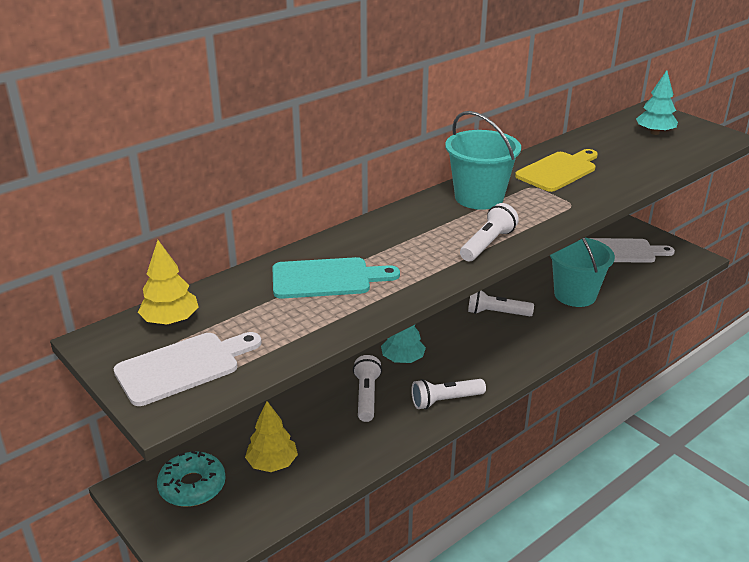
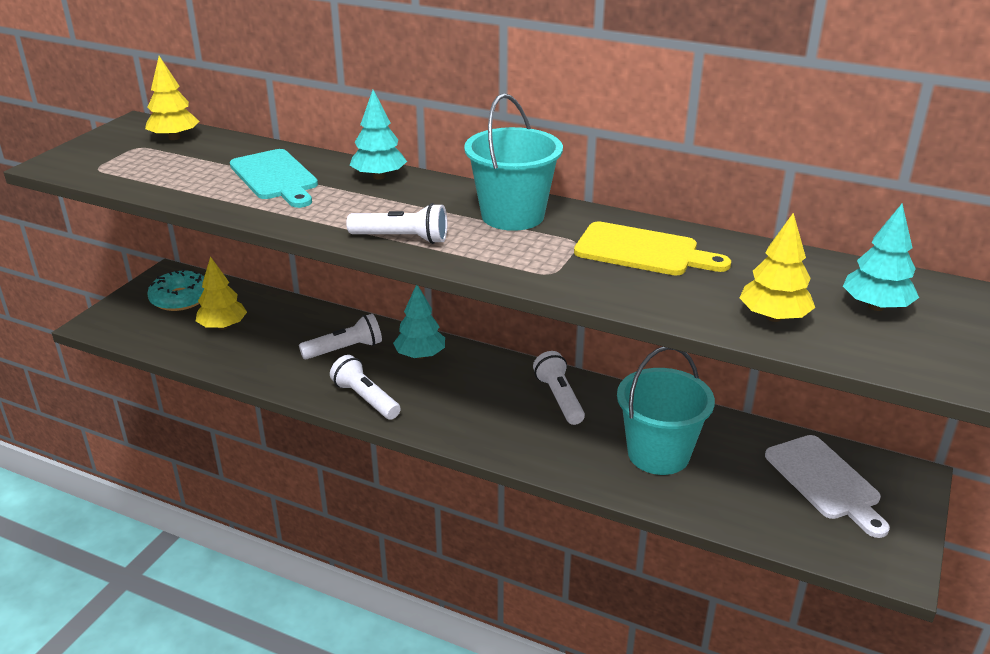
camera: 65 degrees right, 0 degrees up
(183, 367) = (110, 157): white cutting board -> none
(367, 233) = (379, 176): none -> turquoise tree
(655, 159) = (773, 317): none -> yellow tree

